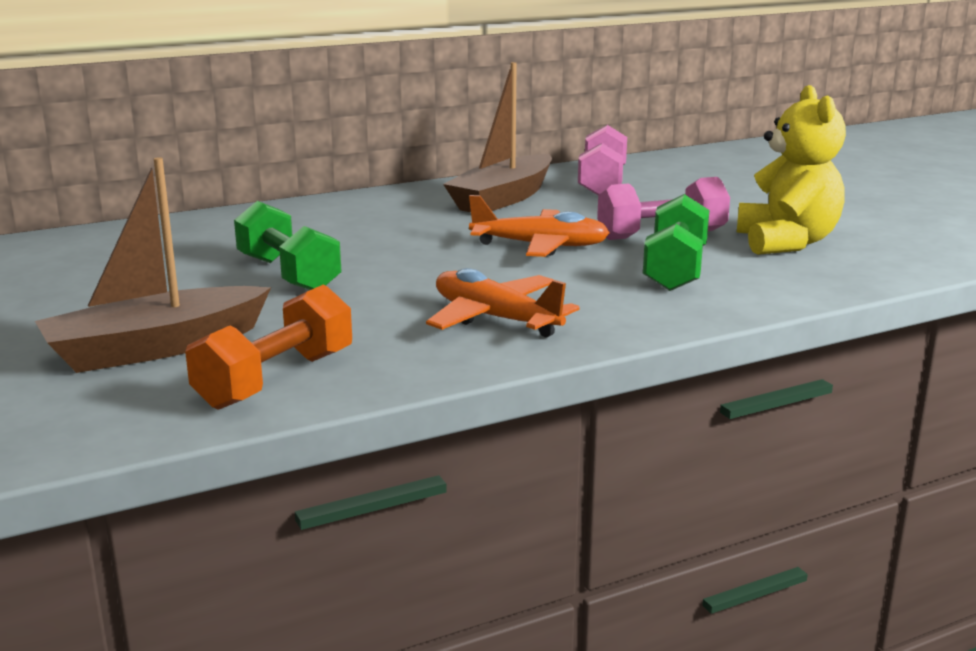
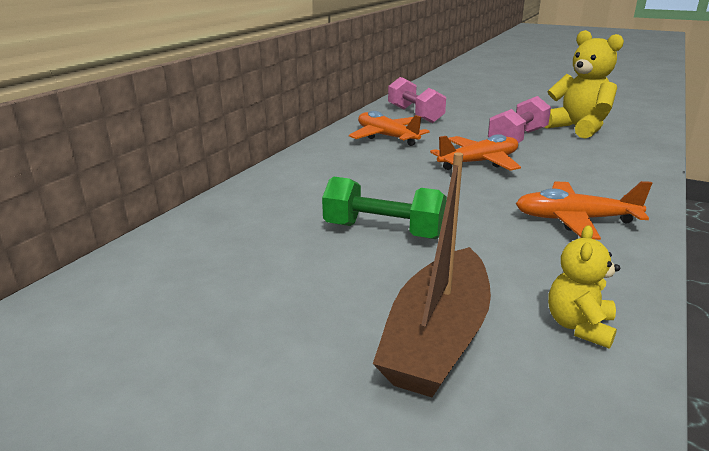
camera: 35 degrees left, 5 degrees up
(276, 380) = (579, 326): orange dumbbell -> yellow teddy bear
(503, 199) = (386, 137): brown boat -> orange plane
(675, 269) = (573, 158): green dumbbell -> none

